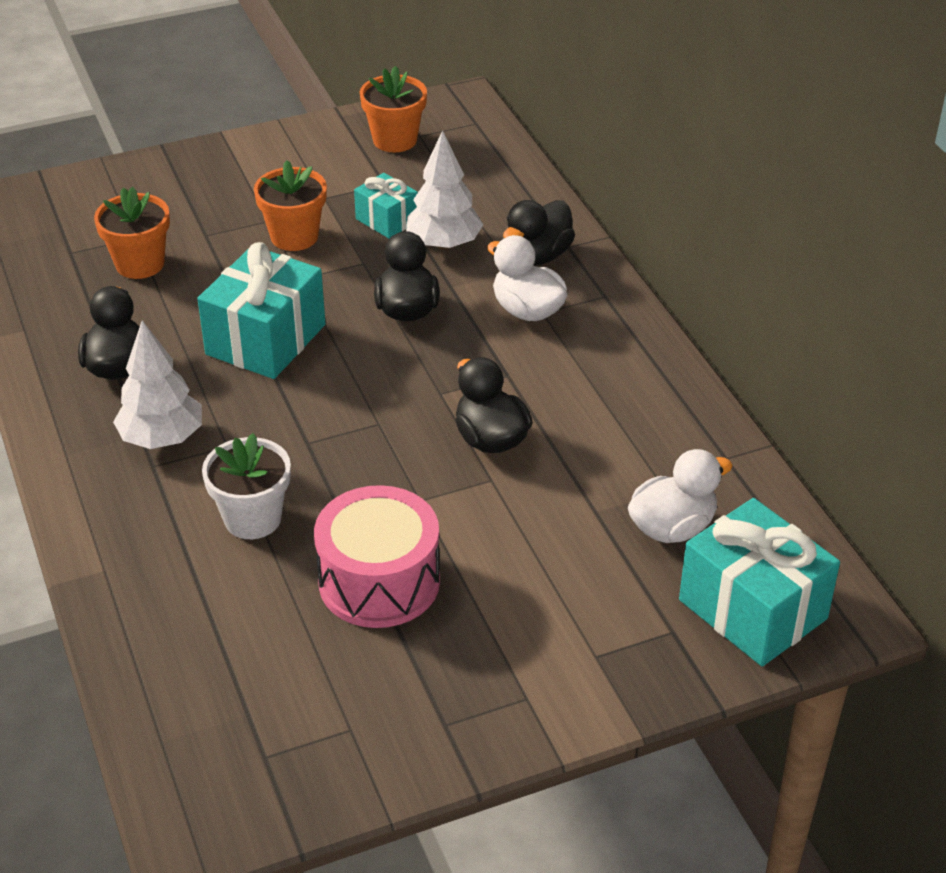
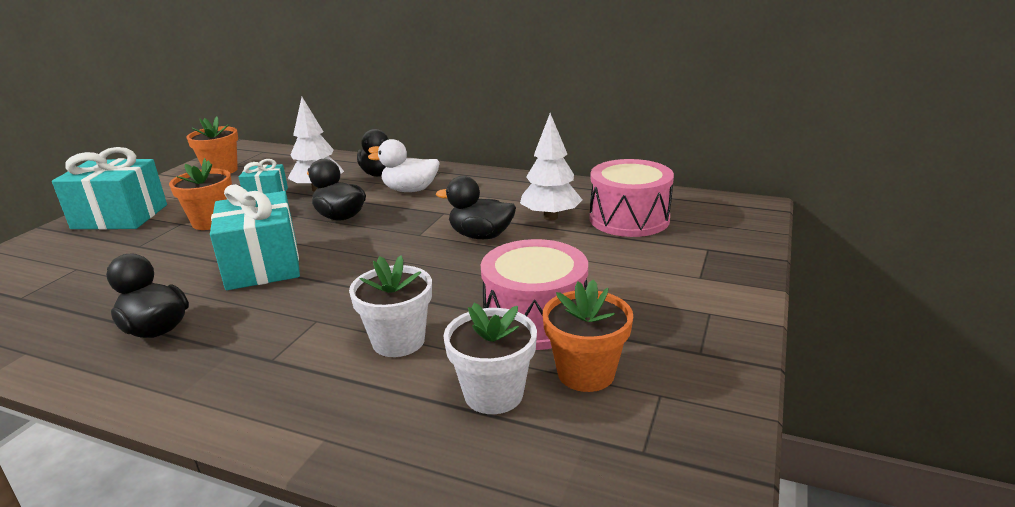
camera: 45 degrees left, 15 degrees down
(140, 264) = (99, 277): orange flower pot -> orange flower pot (586, 373)
(162, 438) = (256, 343): white tree -> white tree (550, 217)
(245, 626) = (493, 394): none -> white flower pot
(672, 528) = (629, 219): white duck -> pink drum
(752, 609) = (718, 224): turquoise gift -> turquoise gift (120, 217)

